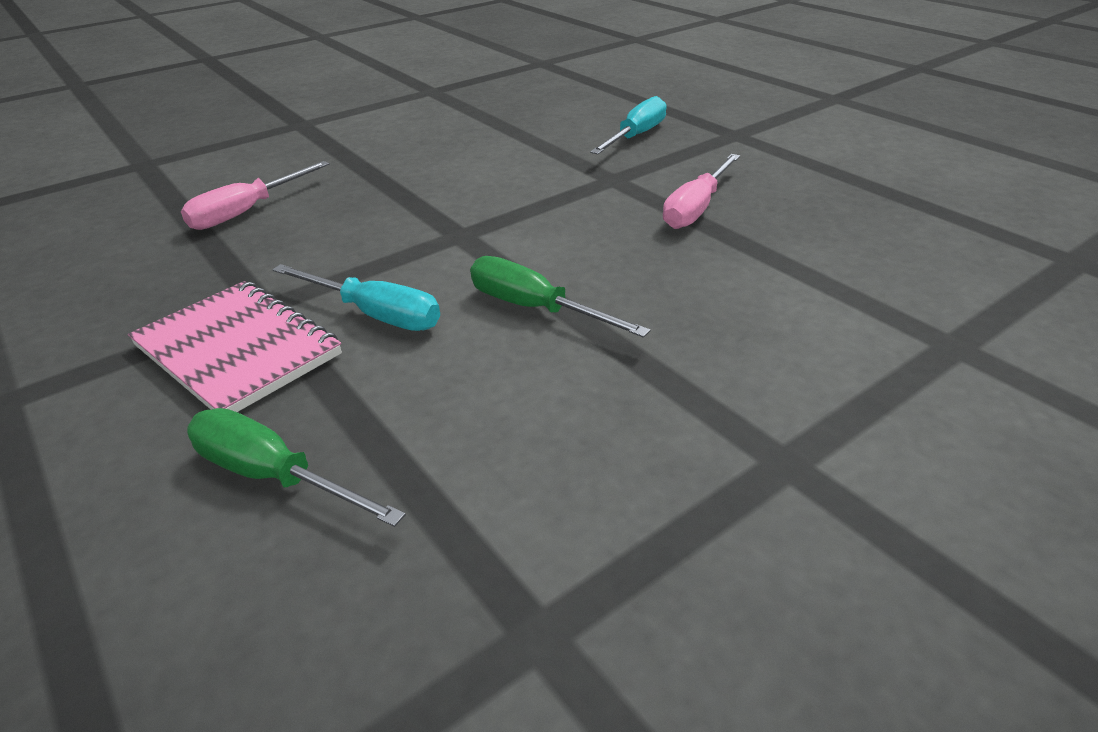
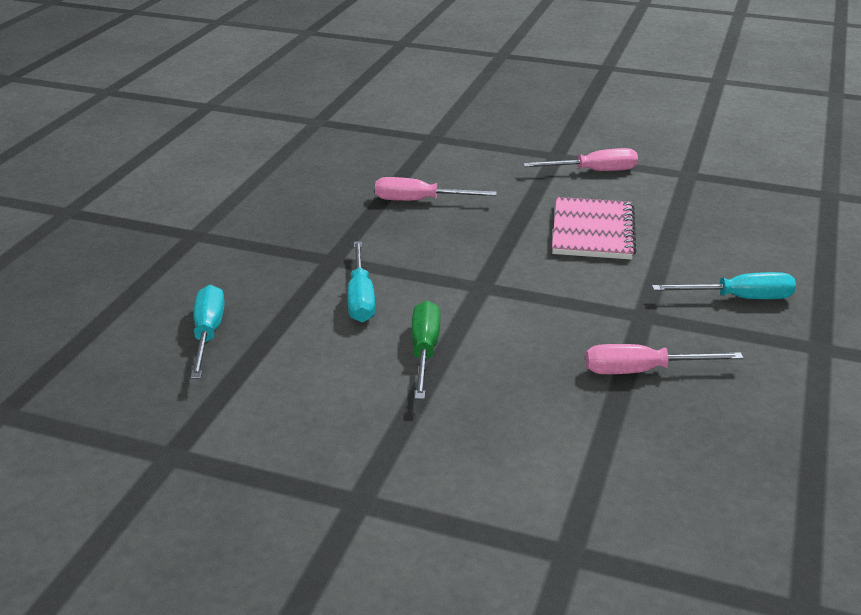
camera: 55 degrees right, 5 degrees down
(237, 350) = (287, 273): pink notebook -> pink notebook (592, 231)
(274, 476) = (208, 334): green screwdriver -> turquoise screwdriver
(358, 119) = (594, 171): none -> pink screwdriver

